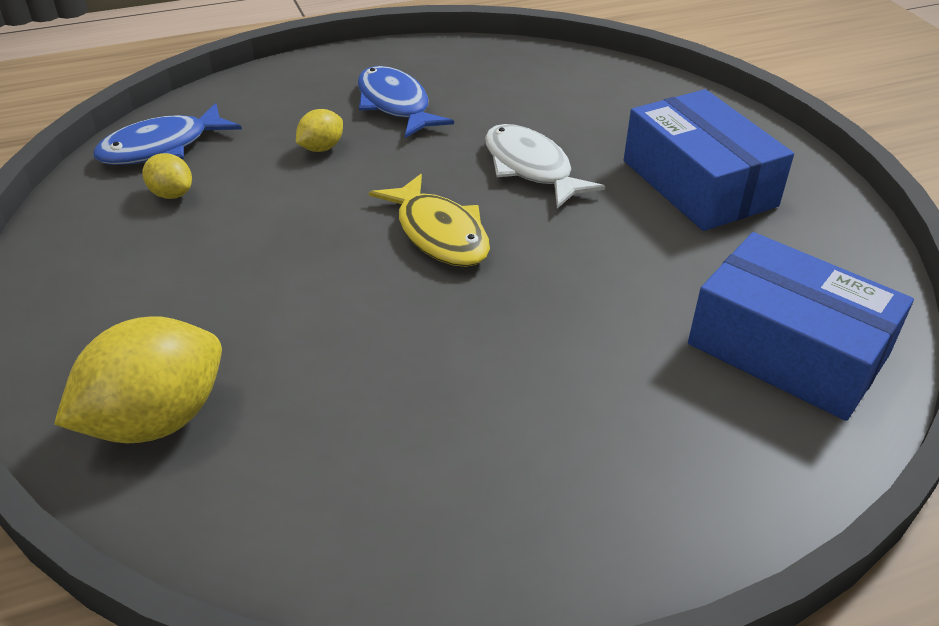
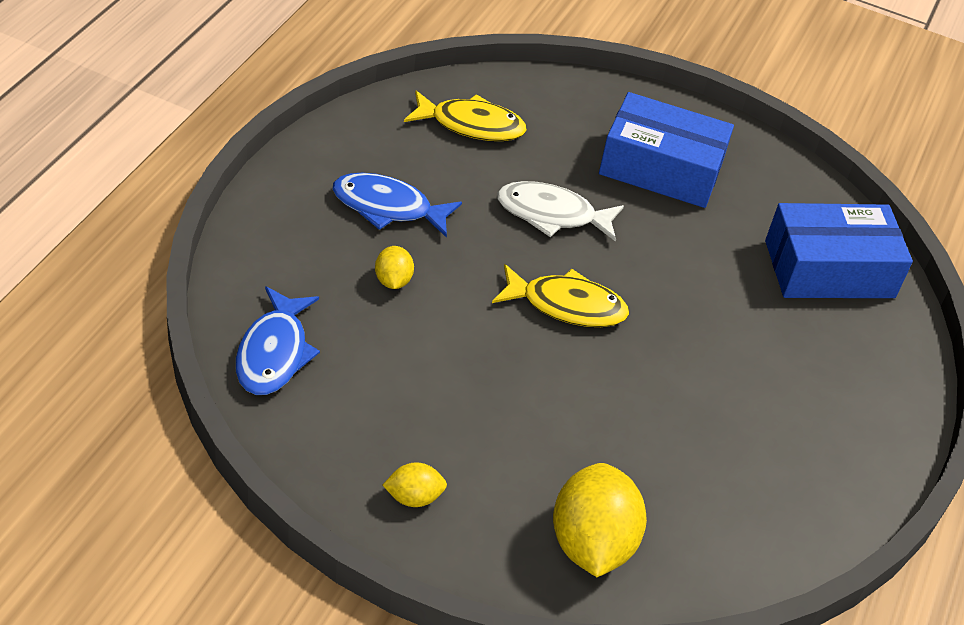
camera: 50 degrees left, 5 degrees up
(171, 194) = (348, 388): yellow lemon -> yellow lemon (413, 497)
(552, 85) = (471, 125): none -> yellow fish

